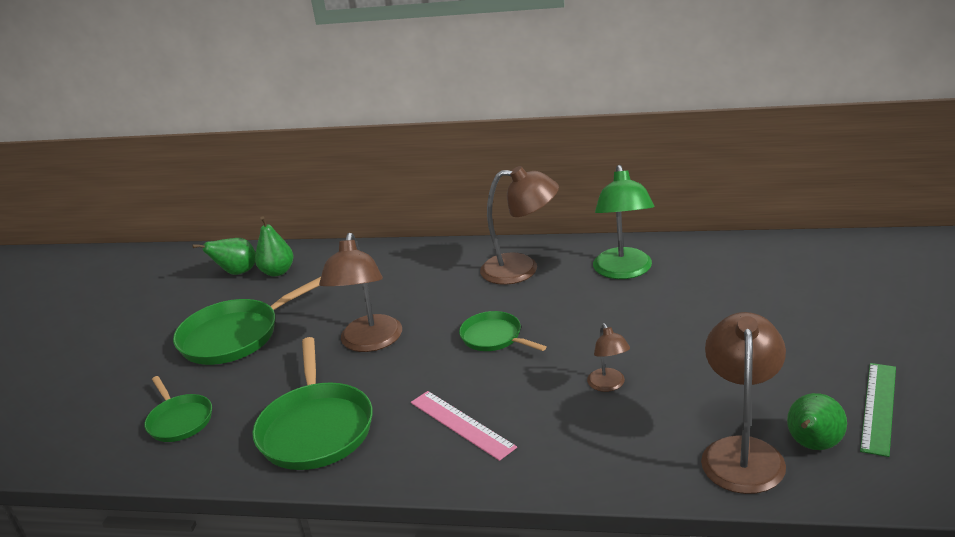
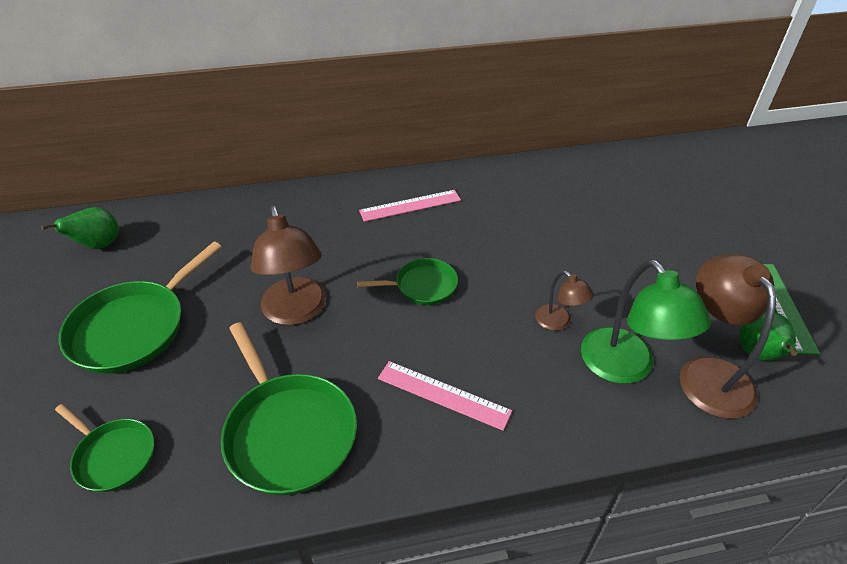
camera: 25 degrees left, 15 degrees up
(277, 272) = (148, 238): green pear -> none
(494, 337) = (422, 286): green pan -> green pan turned 150 degrees clockwise
(522, 269) = (410, 205): brown lamp -> pink ruler
(624, 271) = (505, 197): green lamp -> green lamp (625, 368)

